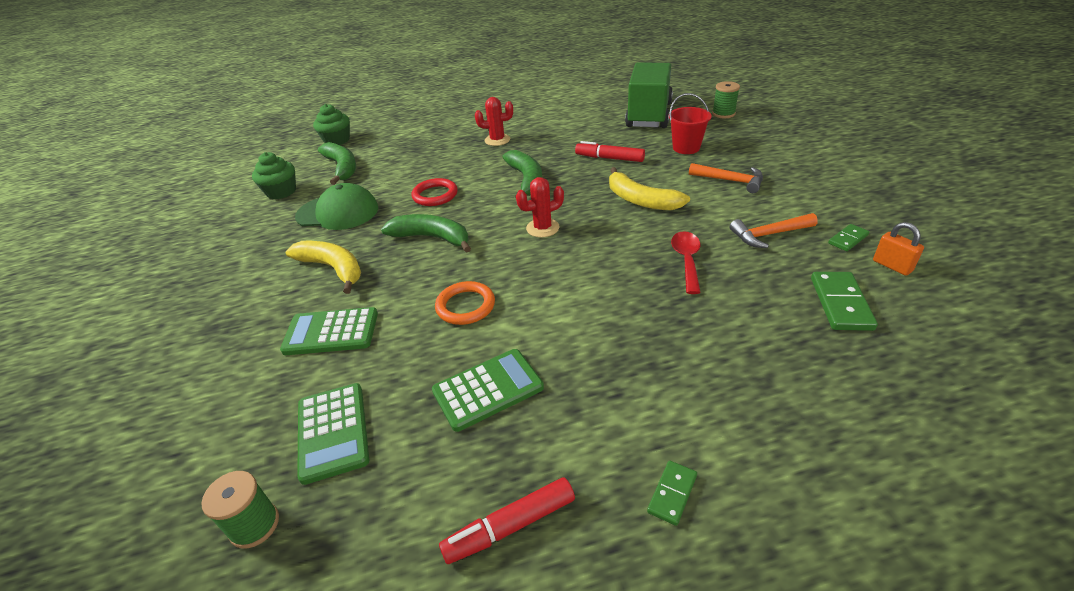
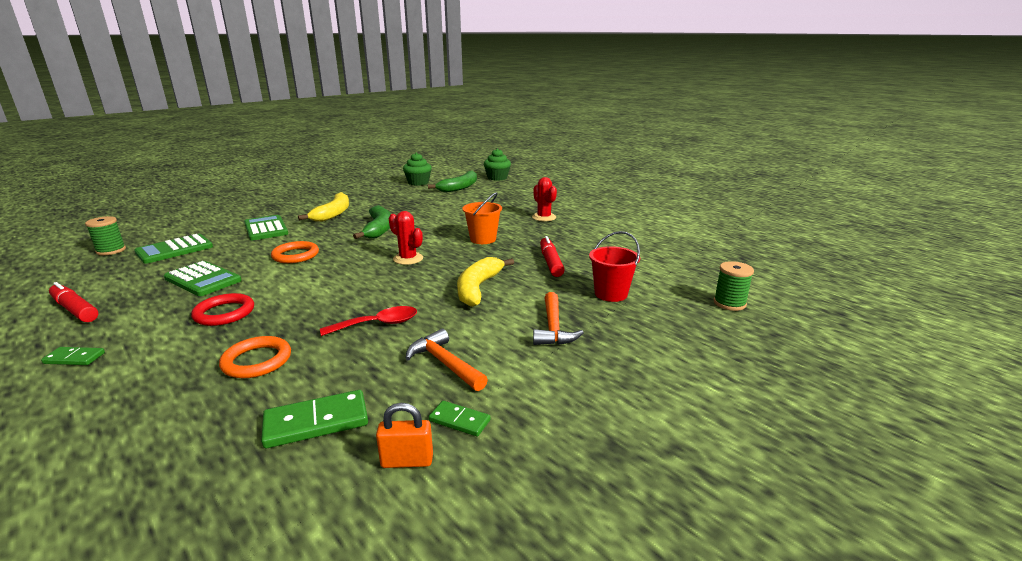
camera: 60 degrees right, 15 degrees down
(338, 212) = (400, 200): green cap -> none
(435, 195) = (438, 218): red ring -> red ring (224, 313)
(526, 180) = (483, 239): green banana -> orange bucket
(648, 115) = (670, 264): green truck -> none
(731, 337) = (257, 361): none -> orange ring
(892, 266) = (407, 461): orange padlock -> orange padlock turned 60 degrees clockwise

